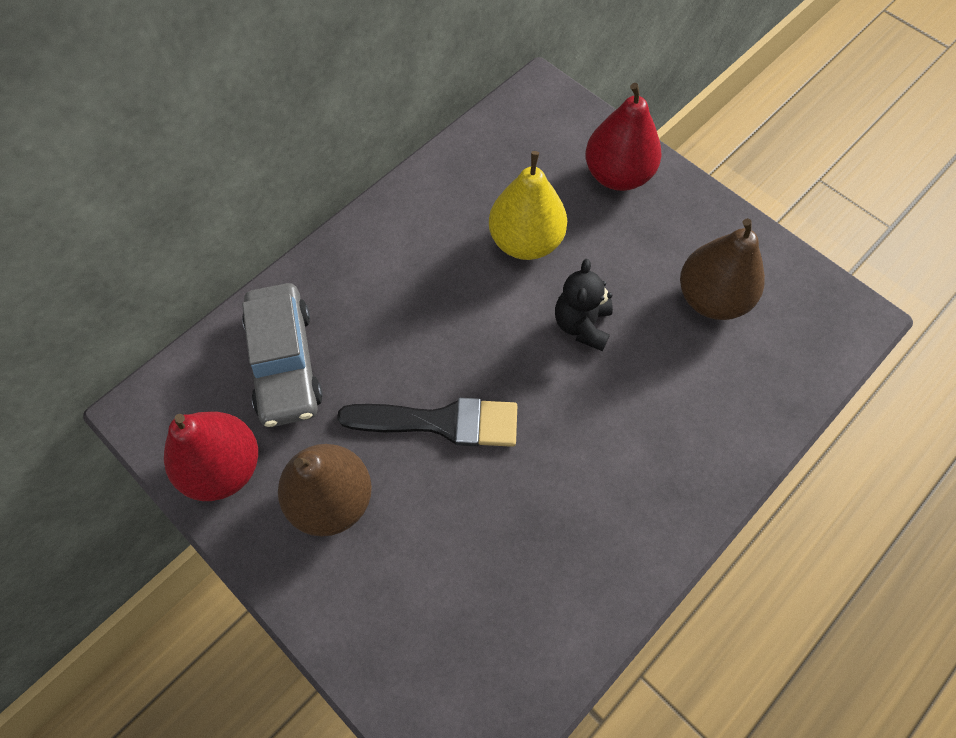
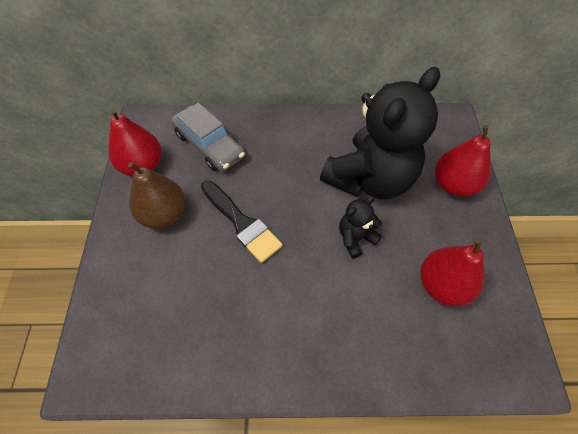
camera: 45 degrees right, 5 degrees down
(285, 362) = (209, 145): grey car -> grey car turned 75 degrees counterclockwise
(526, 241) = (370, 178): yellow pear -> black teddy bear
(711, 298) = (442, 285): brown pear -> red pear

